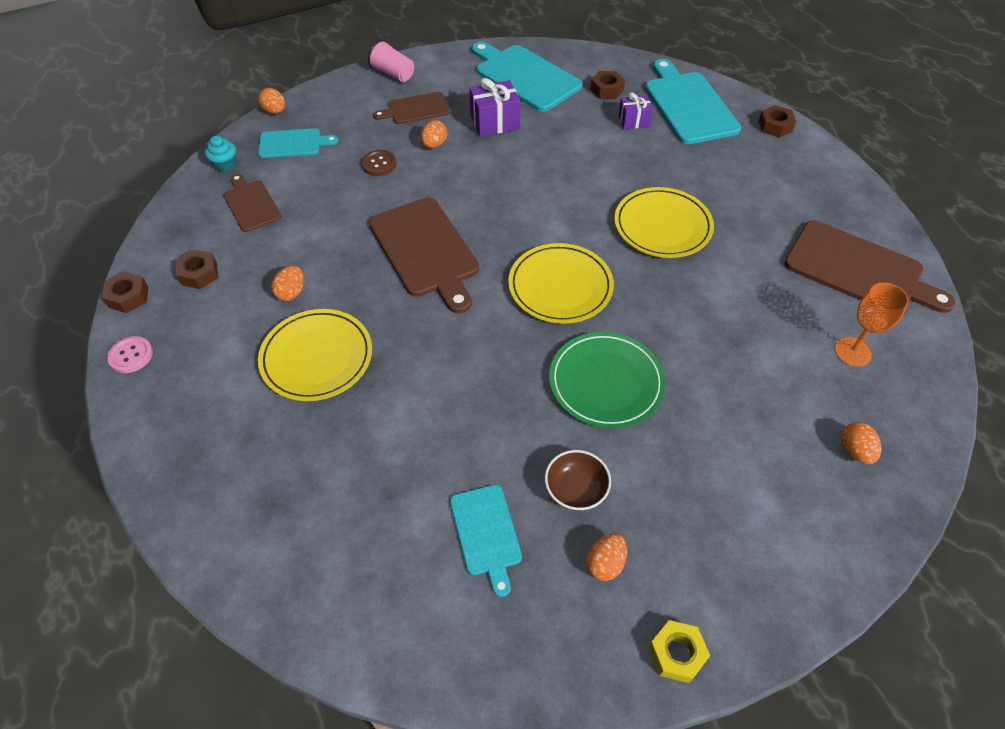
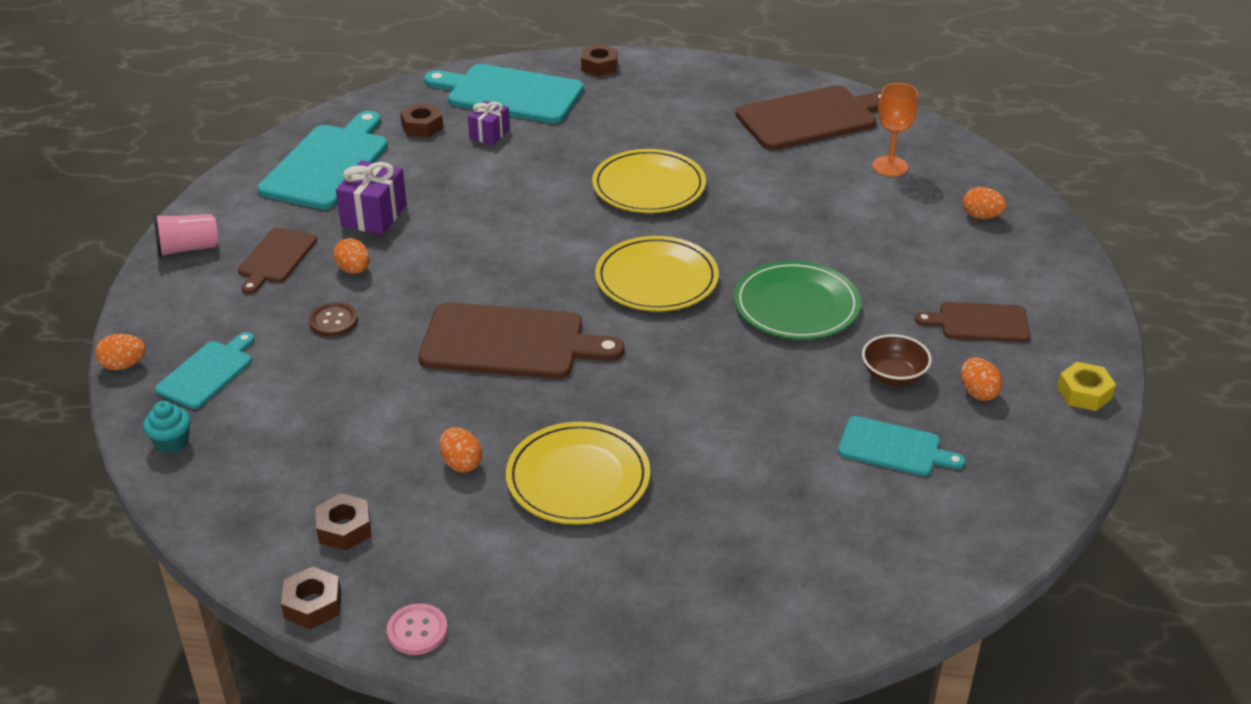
camera: 55 degrees left, 15 degrees down
(251, 204) = (274, 445): brown cutting board -> brown cutting board (979, 322)
(525, 76) = (328, 164): turquoise cutting board -> turquoise cutting board turned 120 degrees clockwise

